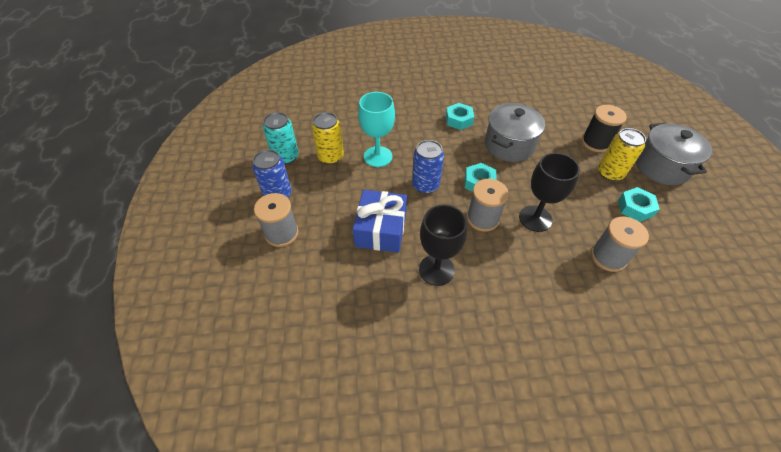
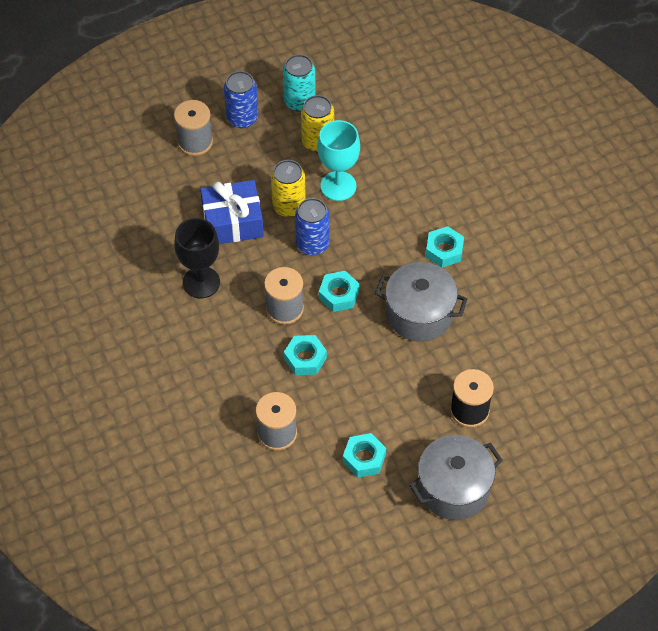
camera: 70 degrees right, 5 degrees up
(535, 218) = (305, 358): black goblet -> turquoise nut
(610, 173) = (415, 430): yellow can -> yellow can (289, 206)

